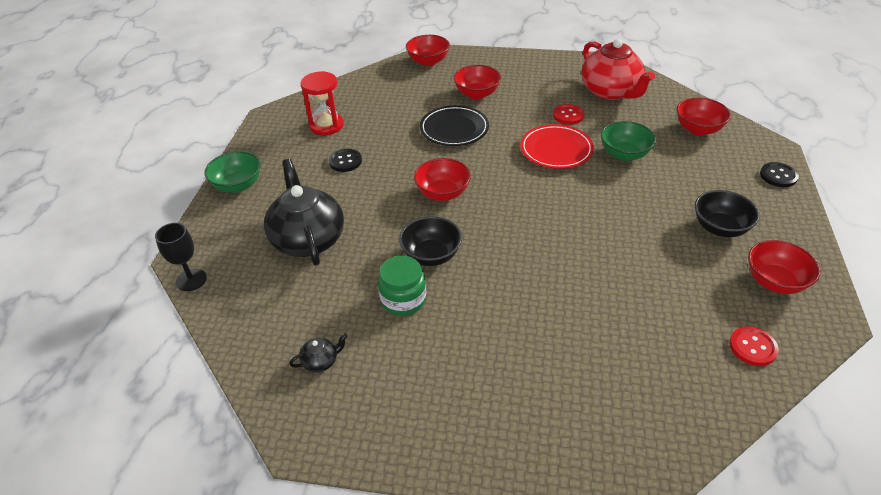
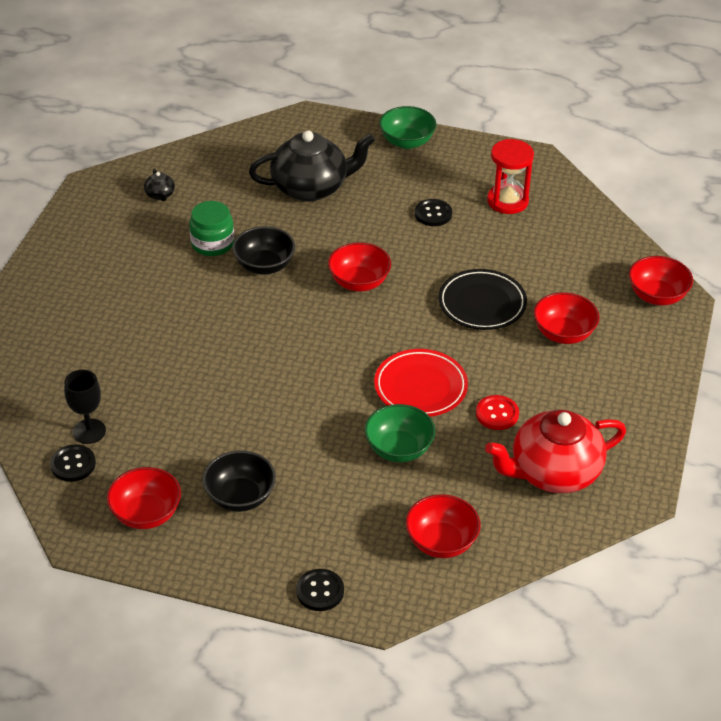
camera: 95 degrees right, 0 degrees up
(191, 280) = (277, 123): black goblet -> black goblet (89, 431)
(752, 347) = (73, 464): red button -> black button

